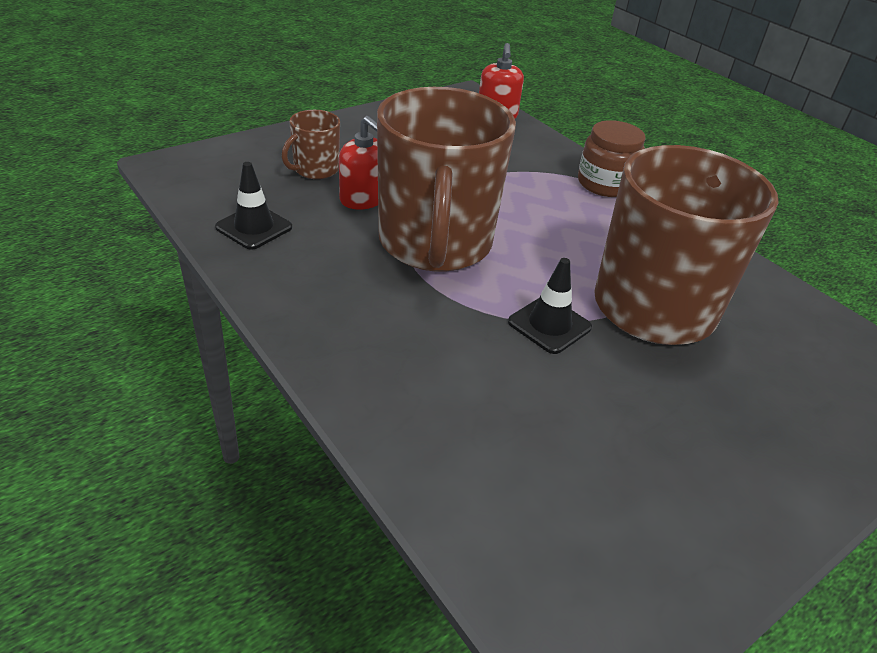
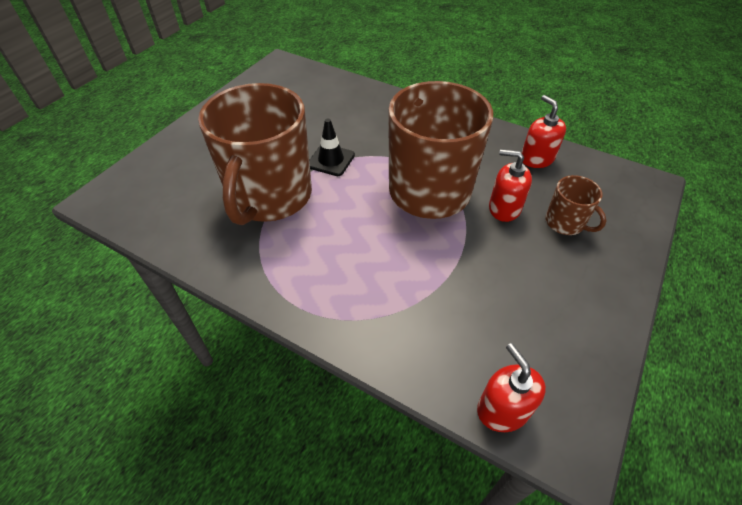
camera: 160 degrees right, 10 degrees up
(254, 227) = (536, 158): black traffic cone -> red soap dispenser
(315, 169) = (565, 223): brown mug -> brown mug turned 120 degrees clockwise
(605, 184) = (333, 320): brown jar -> none

